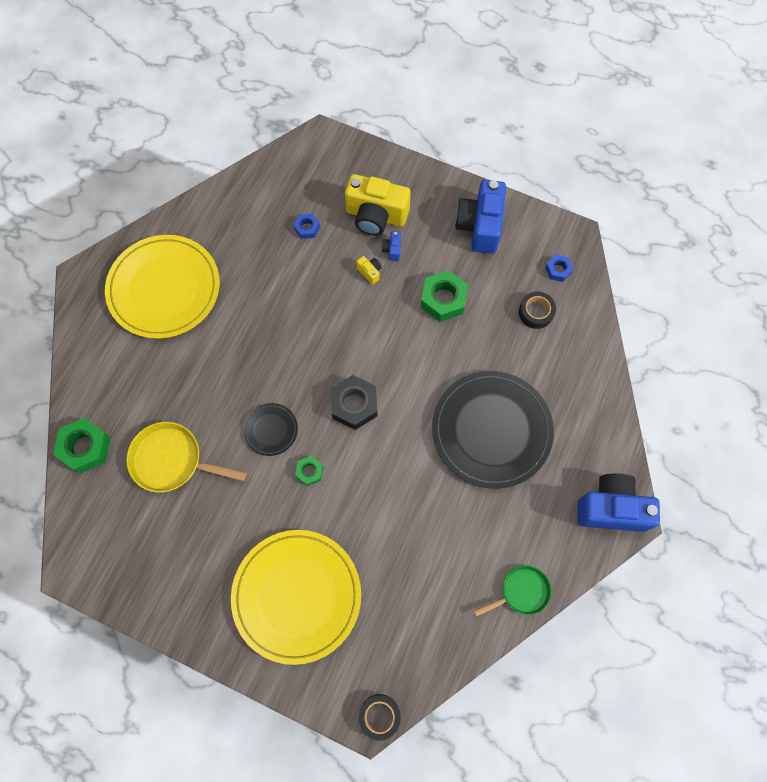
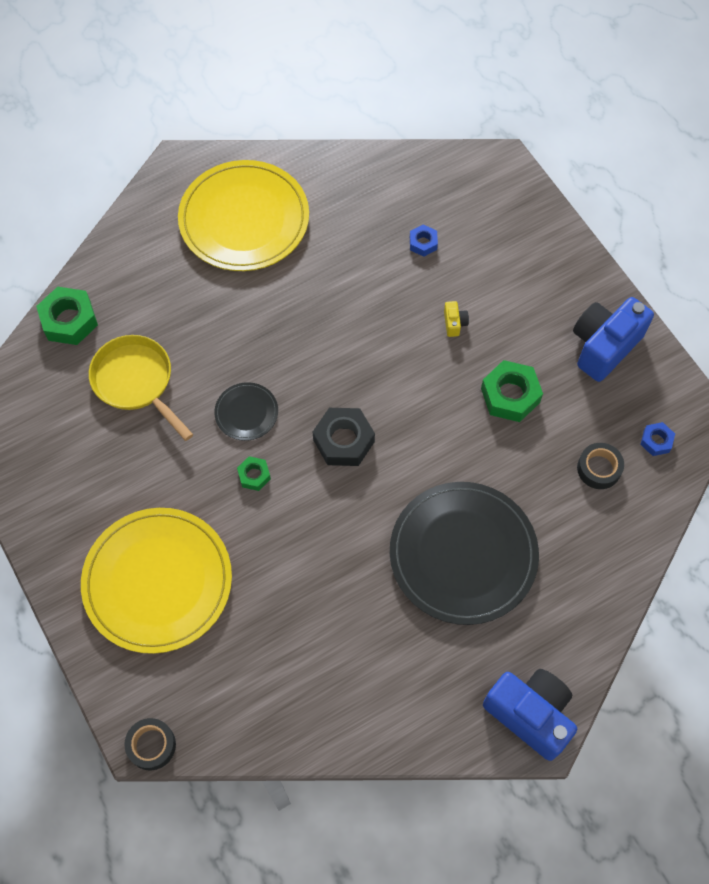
camera: 35 degrees right, 5 degrees down
(376, 216) = (502, 272): yellow camera -> none
(392, 250) = (494, 315): blue camera -> none
(521, 592) = (375, 730): green pan -> none

